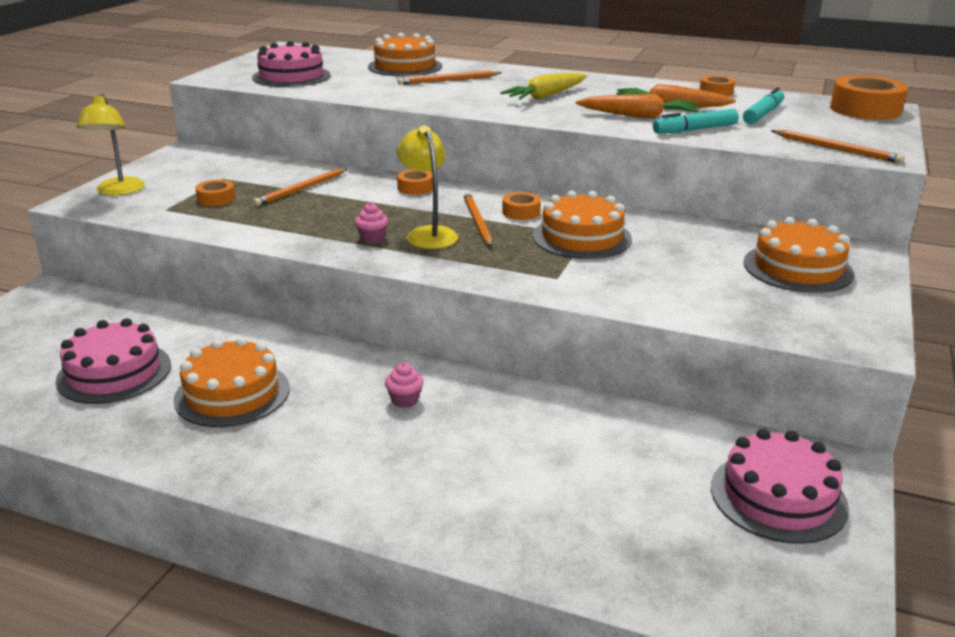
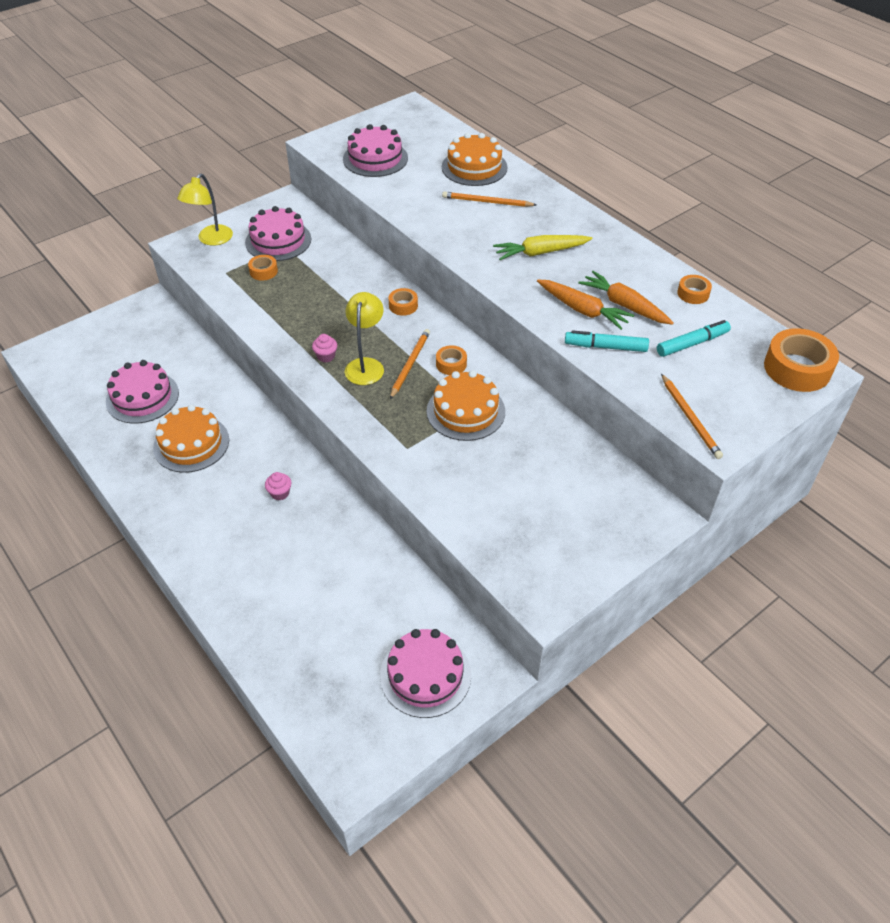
camera: 30 degrees right, 20 degrees up
(209, 176) = (278, 241): none -> pink cake
(301, 189) = (325, 279): orange pencil -> none
(797, 268) = (586, 510): orange cake -> none

